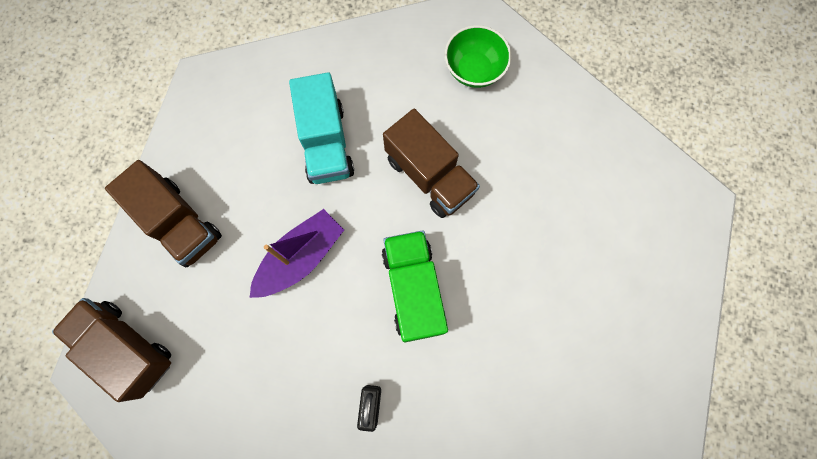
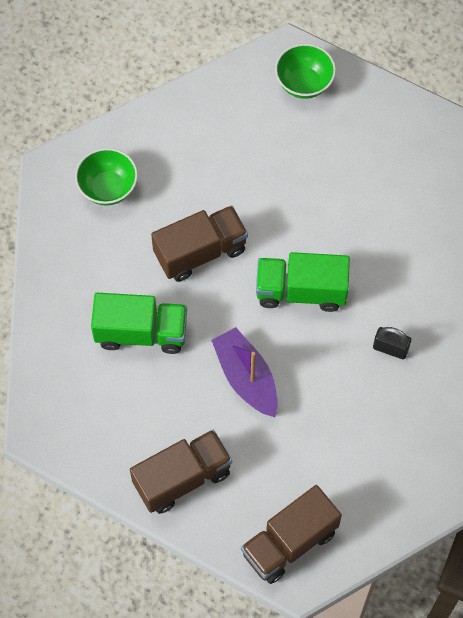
camera: 75 degrees left, 10 degrees down
(326, 143) = (141, 332): turquoise truck -> green truck
(666, 230) = (304, 83): none -> green bowl

